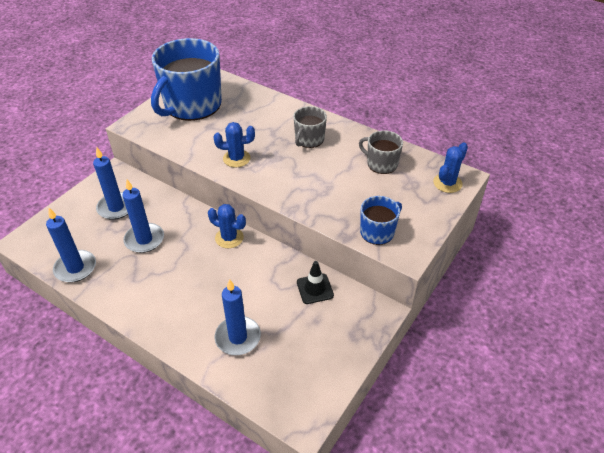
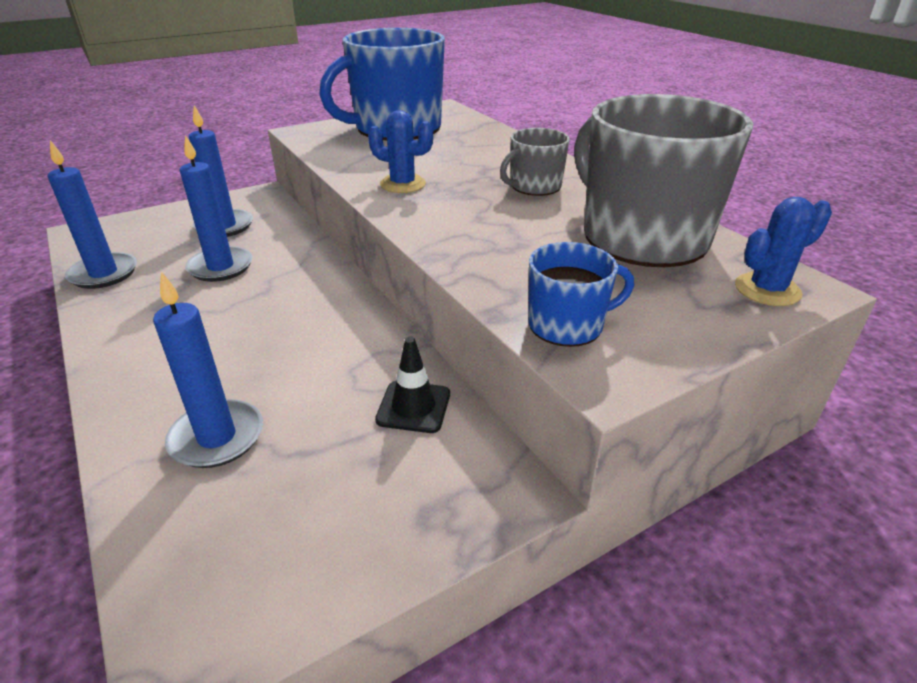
camera: 25 degrees right, 10 degrees down
(229, 238) = (337, 296): blue cactus -> none
(381, 164) = (641, 236): grey mug -> grey mug, size x2.08

